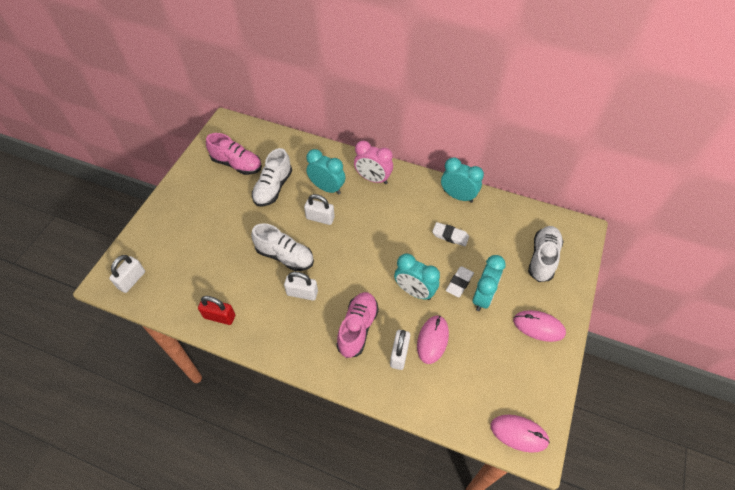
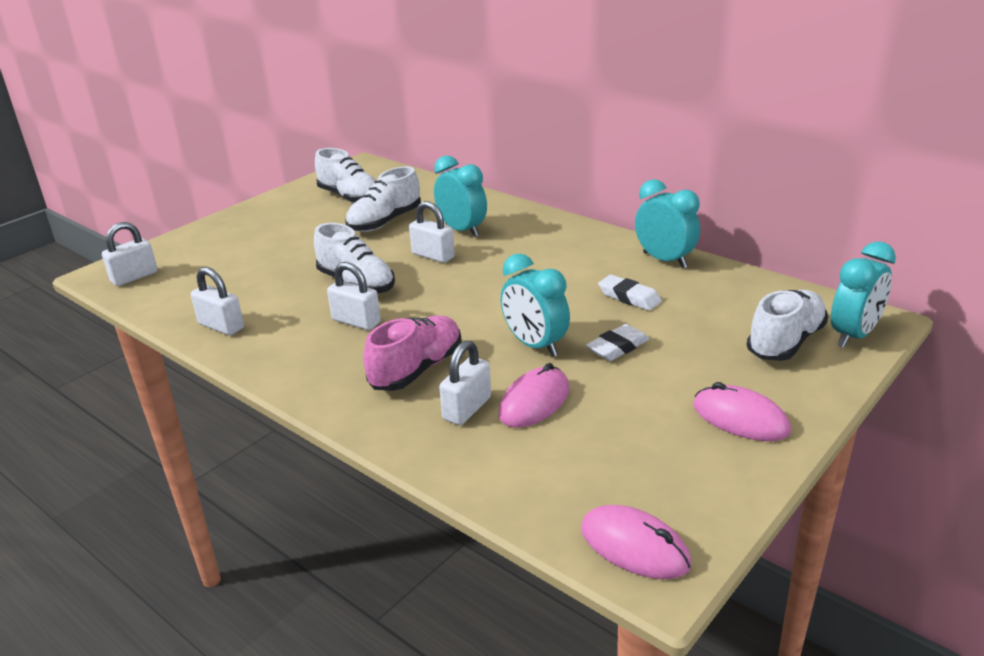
camera: 20 degrees right, 25 degrees down
(219, 316) = (221, 326): red padlock -> white padlock
(237, 164) = (350, 197): pink shoe -> white shoe
(373, 179) = (537, 230): pink clock -> none
(483, 297) = (651, 368): turquoise clock -> turquoise clock (853, 335)

